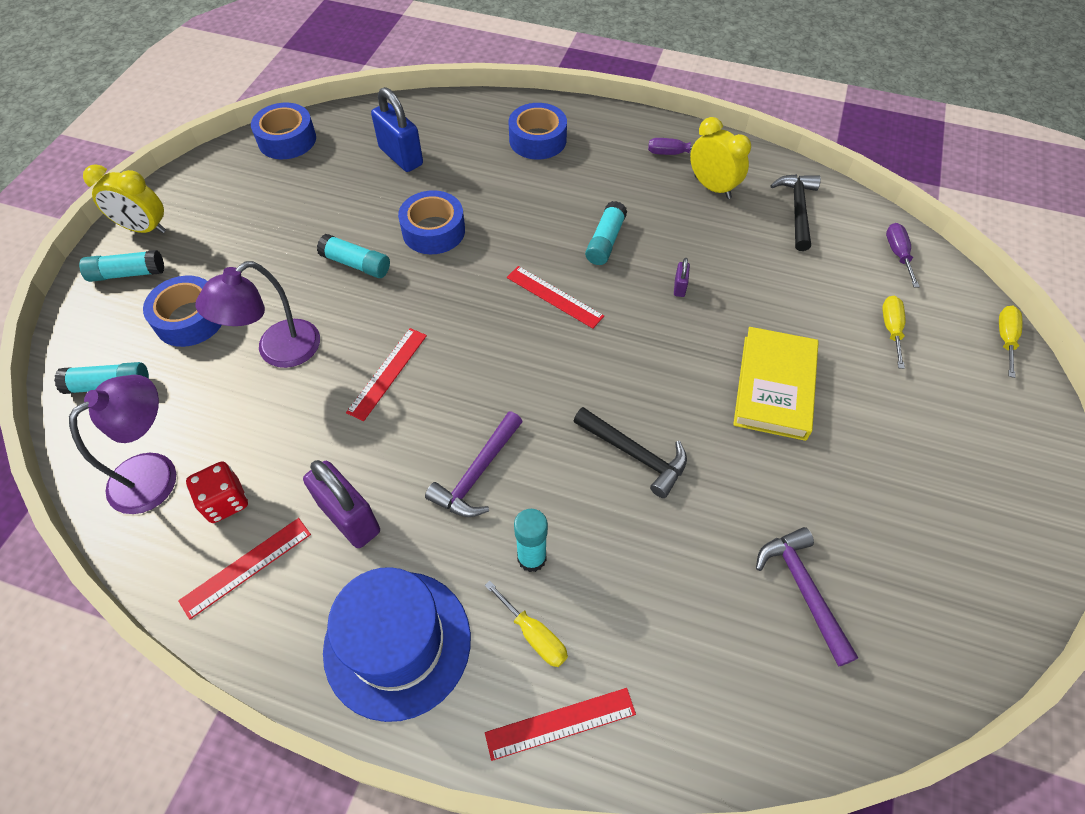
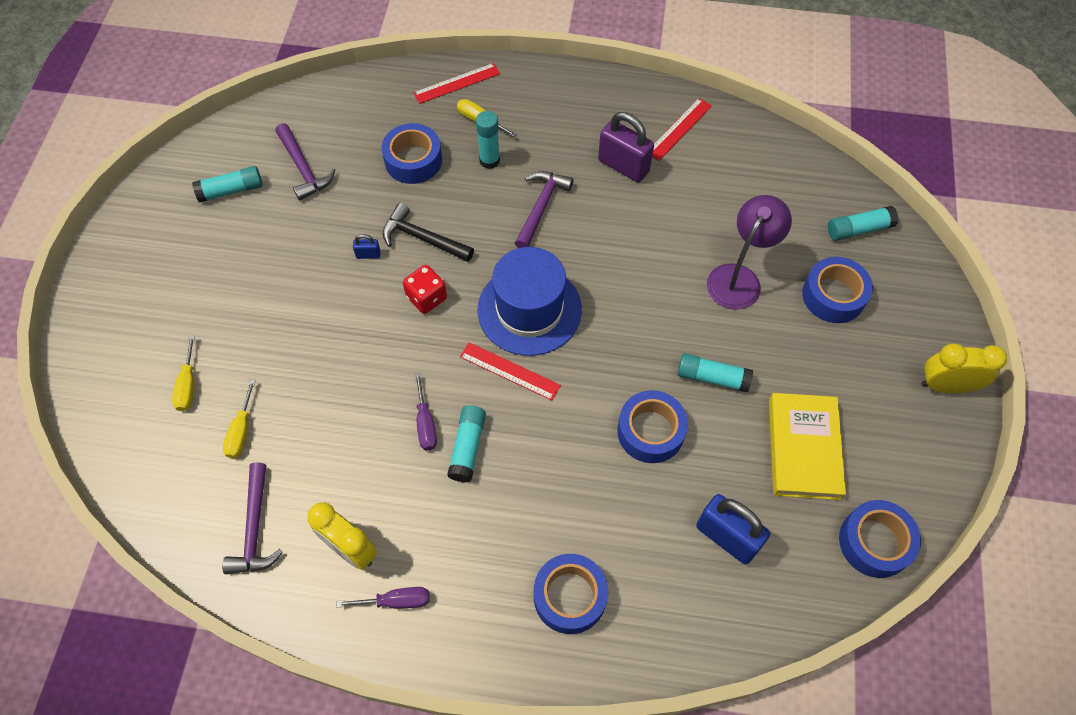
camera: 170 degrees right, 5 degrees up
(127, 274) = (923, 332): turquoise glue stick -> turquoise glue stick (231, 190)
(156, 473) = (777, 174): purple lamp -> none
(225, 501) = (716, 163): red dice -> red dice (426, 298)
(387, 373) = (638, 273): red ruler -> none
(397, 643) = (564, 105): blue hat -> blue hat (529, 309)
(641, 577) = (413, 160): none -> blue tape
(679, 287) = (388, 401): purple padlock -> none
(704, 443) = (368, 255): none -> blue padlock
(774, 387) = (306, 311): yellow book -> yellow book (803, 448)
(797, 210) = (255, 528): black hammer -> purple hammer
(898, 254) = (156, 480): purple screwdriver -> purple screwdriver (425, 424)
(1005, 339) = (81, 392): yellow screwdriver -> yellow screwdriver (241, 431)

